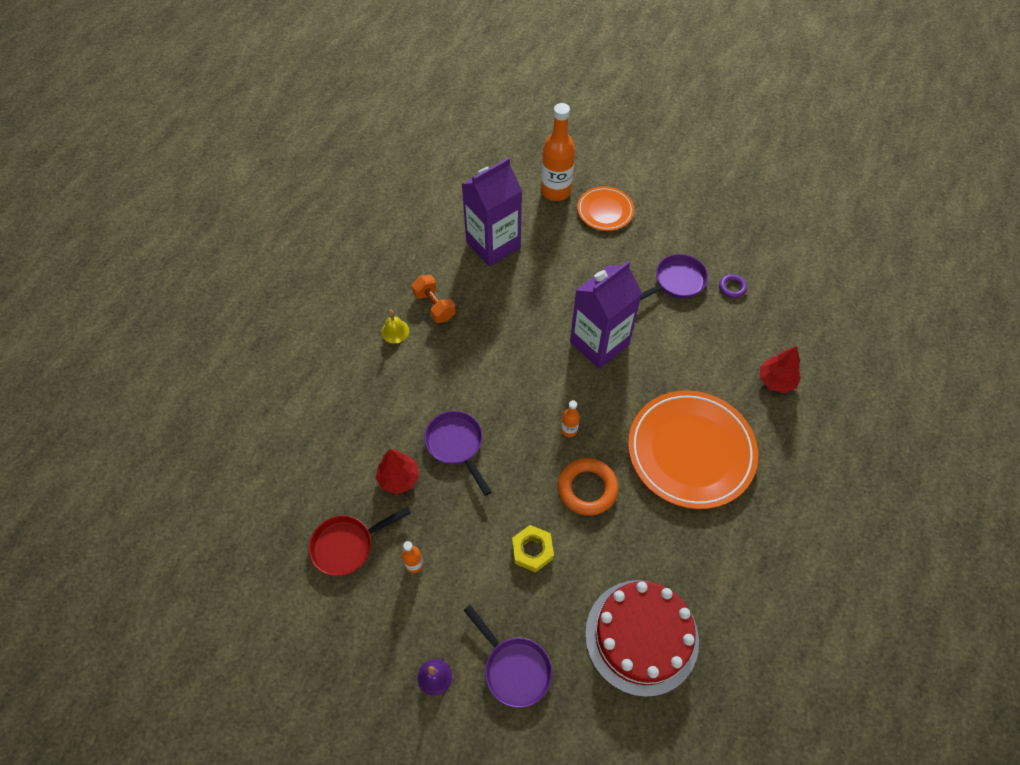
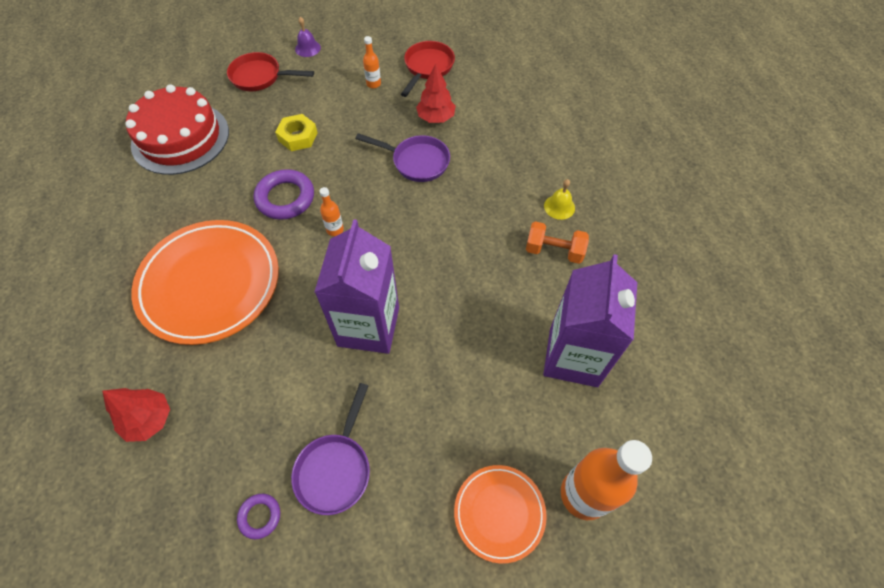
camera: 140 degrees right, 0 degrees up
(514, 668) = (260, 77): purple pan -> red pan
(587, 489) = (285, 198): orange ring -> purple ring

